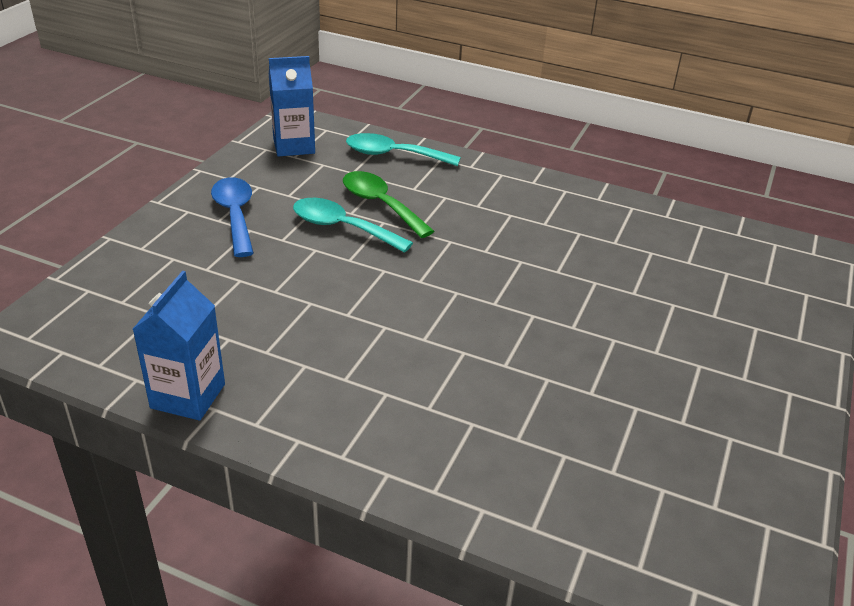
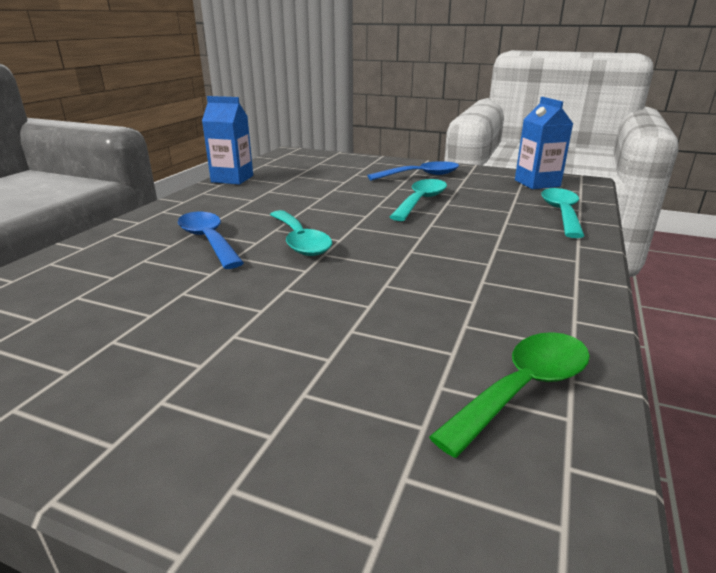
camera: 90 degrees right, 10 degrees down
(380, 204) = (465, 211): green spoon -> green spoon (523, 388)
(460, 390) = (208, 240): none -> blue spoon
(463, 318) = (300, 241): none -> turquoise spoon

